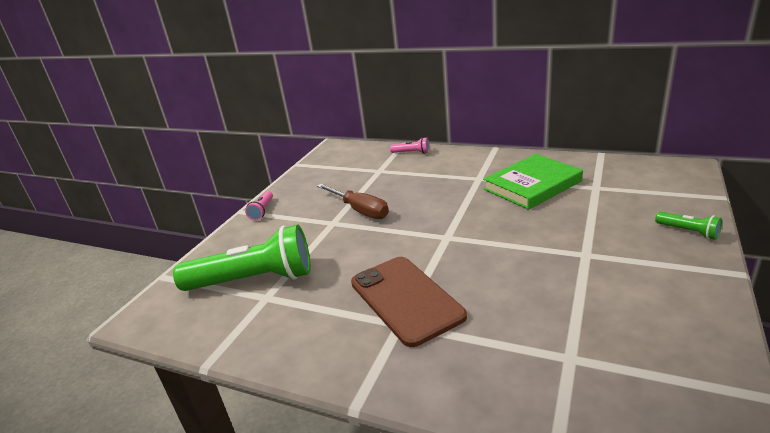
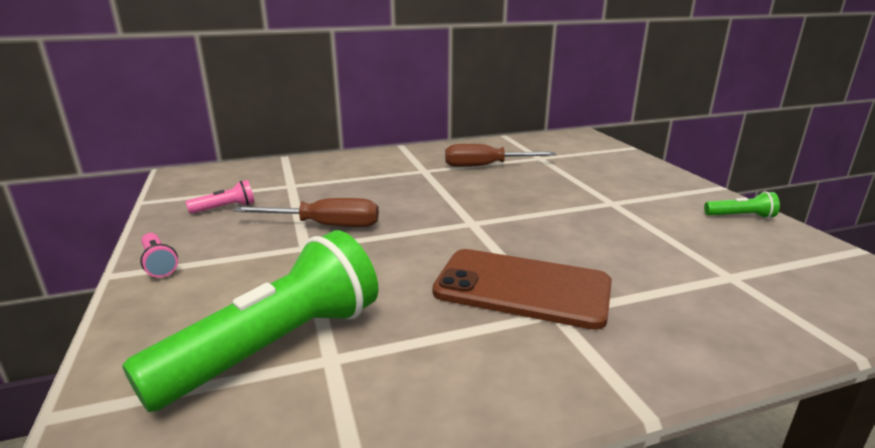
camera: 45 degrees left, 5 degrees down
(412, 153) = (310, 163): pink flashlight -> pink flashlight (225, 208)
(532, 185) = (485, 166): green book -> brown screwdriver
(688, 232) = (651, 171): green flashlight -> green flashlight (741, 216)

